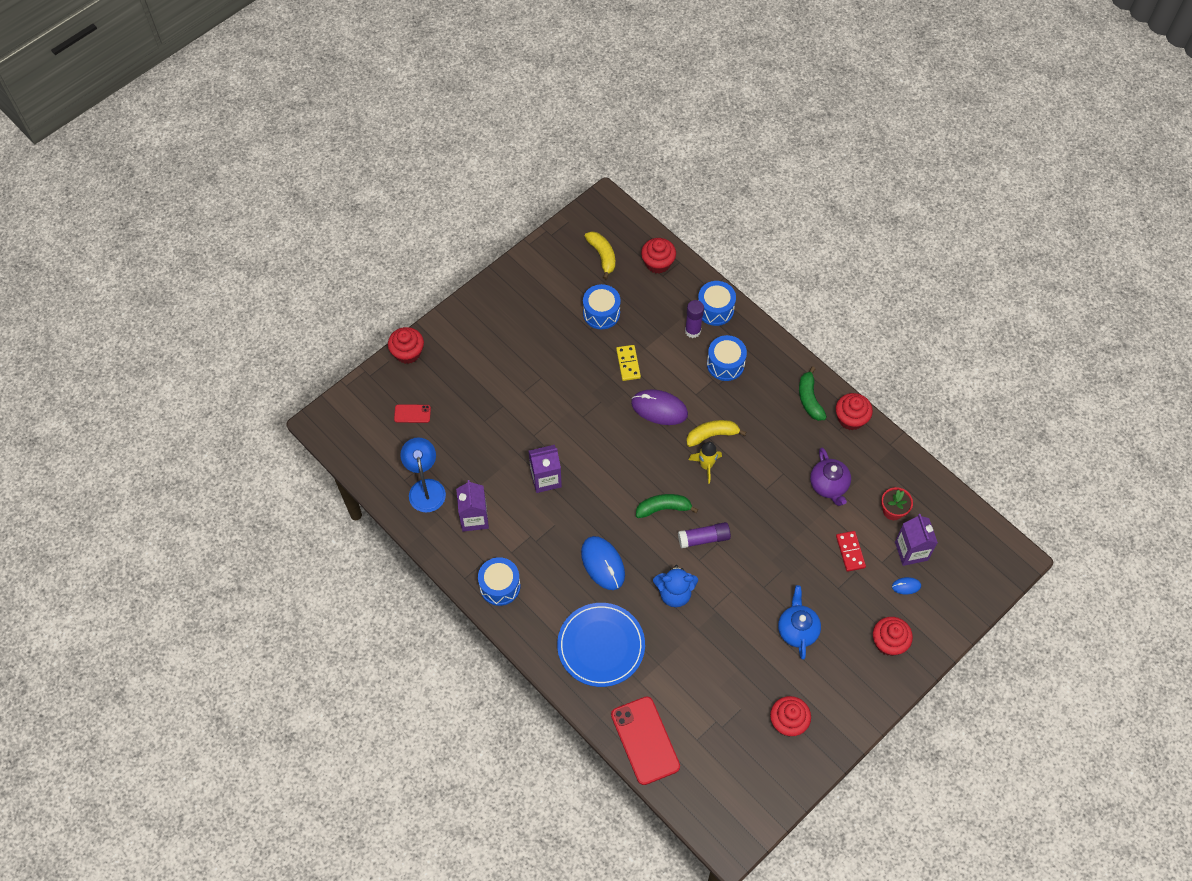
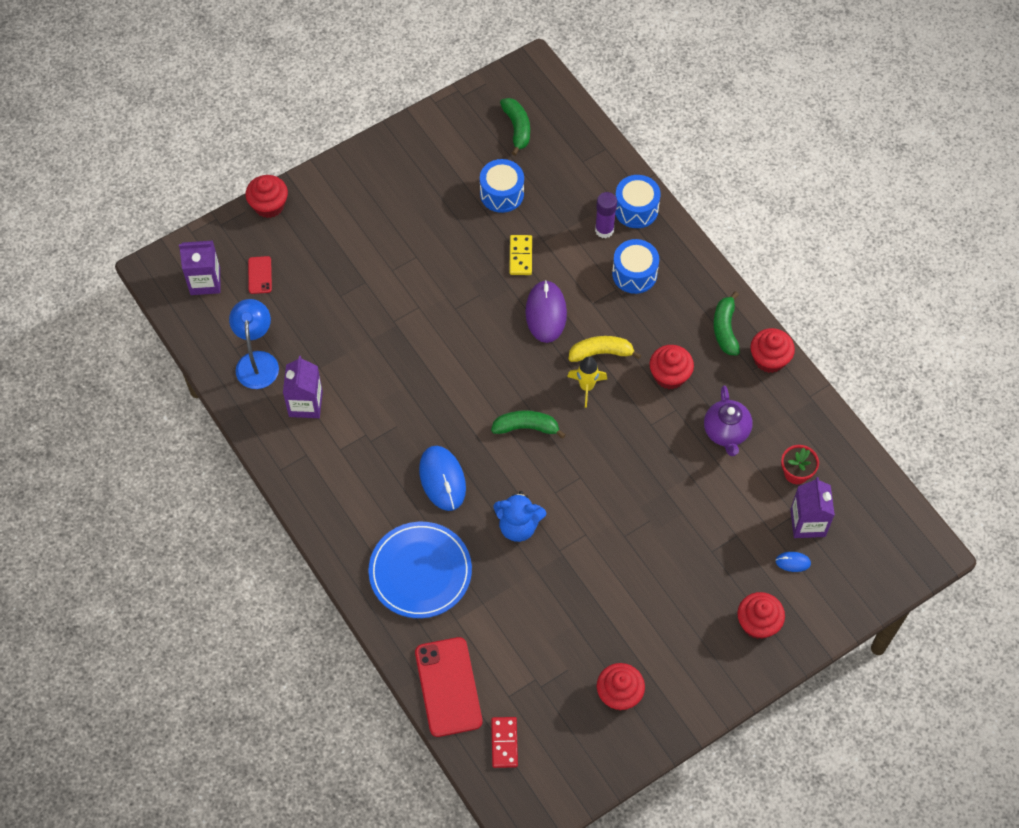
camera: 10 degrees right, 0 degrees up
(412, 413) = (260, 275): red phone -> red phone turned 75 degrees clockwise
(500, 586) = (318, 485): blue drum -> none
(546, 478) = (397, 372): purple carton -> purple carton (205, 281)
(602, 256) = (517, 128): yellow banana -> green banana
(658, 263) = (580, 146): red cupcake -> red cupcake (669, 375)
(659, 408) = (546, 313): purple mouse -> purple mouse turned 60 degrees clockwise
(704, 538) = (566, 469): purple glue stick -> none
(797, 630) = (653, 591): blue teapot -> none
(850, 552) = (735, 512): red domino -> red domino (504, 743)

